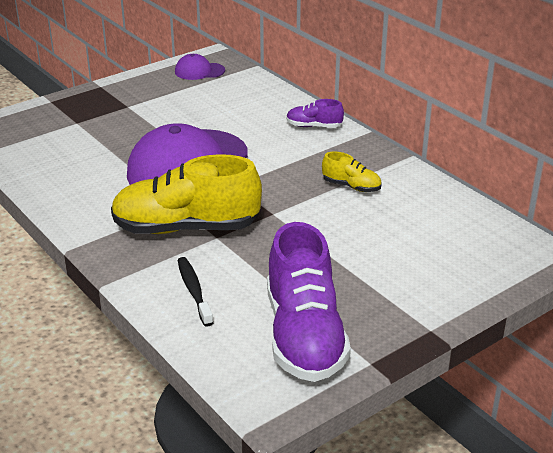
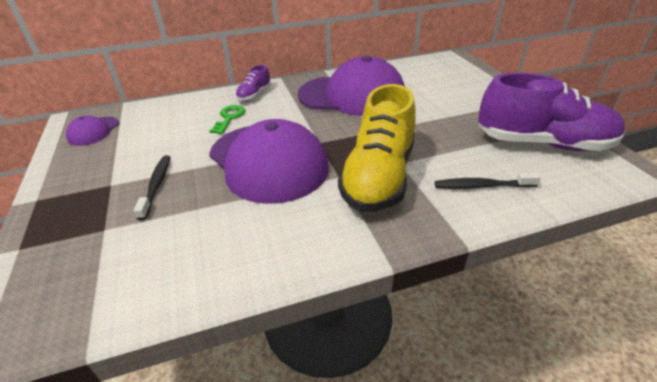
camera: 70 degrees left, 5 degrees up
(133, 125) = (156, 185): none -> black toothbrush
(256, 125) = (229, 118): none -> green key
(351, 186) = (352, 95): yellow shoe -> purple cap

